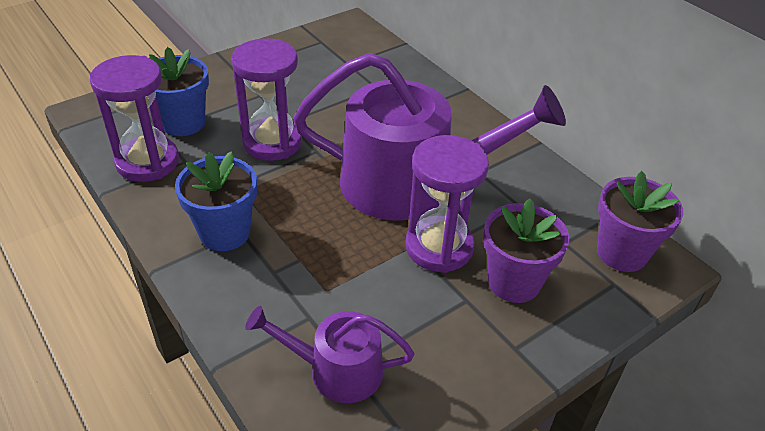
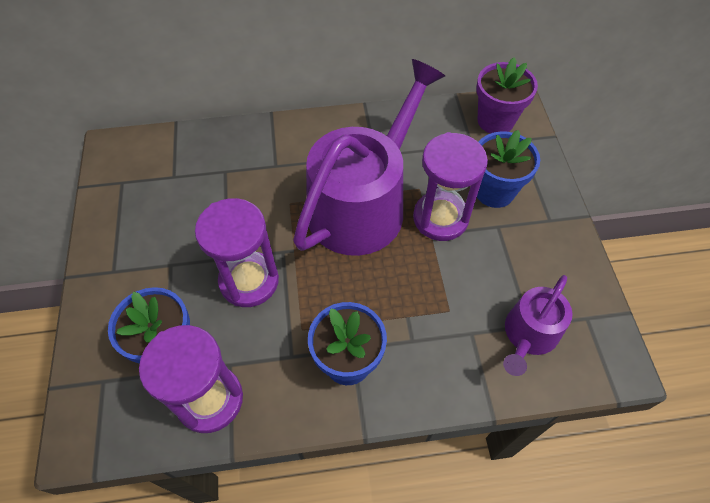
camera: 60 degrees left, 15 degrees up
(514, 282) = (494, 191): purple flower pot -> blue flower pot

